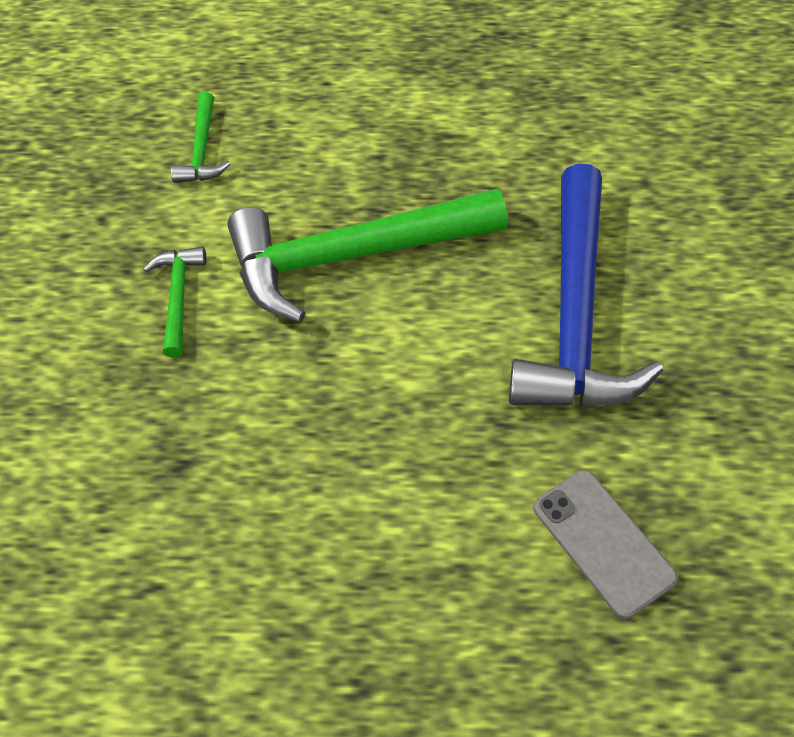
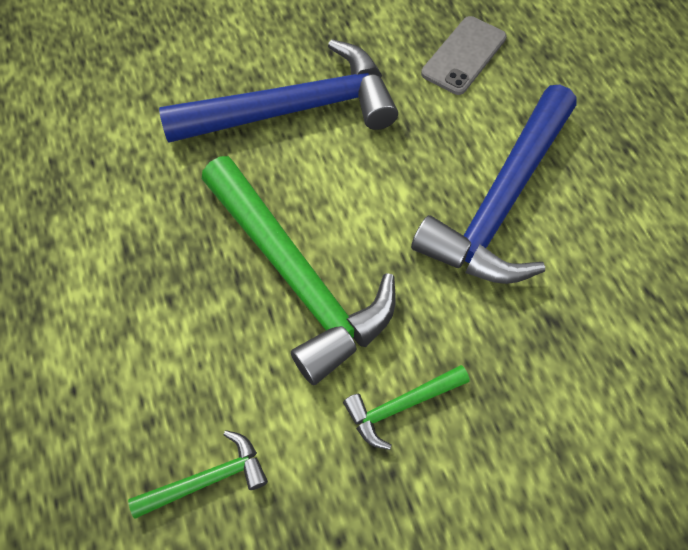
camera: 115 degrees left, 5 degrees up
(348, 481) = (501, 202): none -> blue hammer

